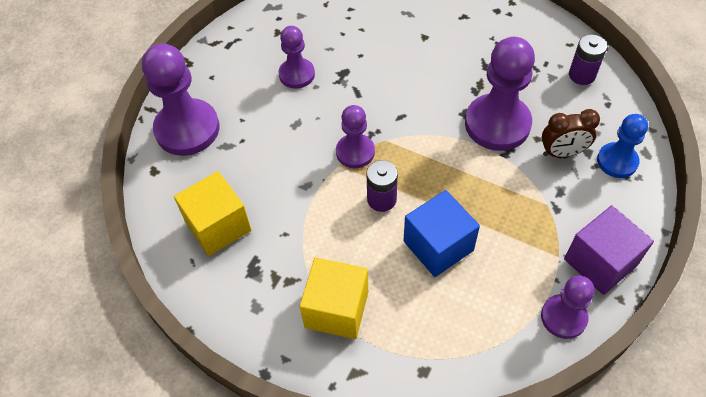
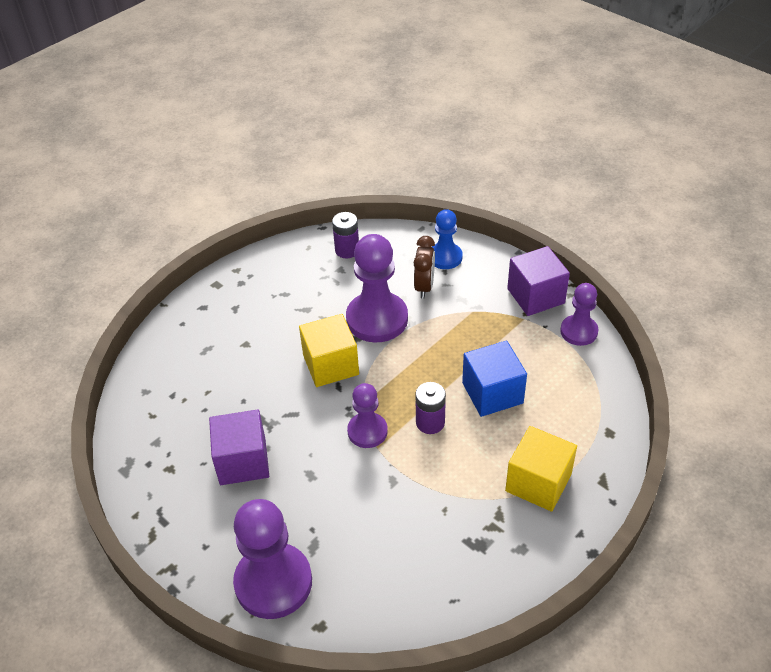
camera: 75 degrees left, 10 degrees down
(218, 226) = (417, 569): yellow cube -> yellow cube (331, 365)
(297, 74) = (243, 461): purple pawn -> purple cube

